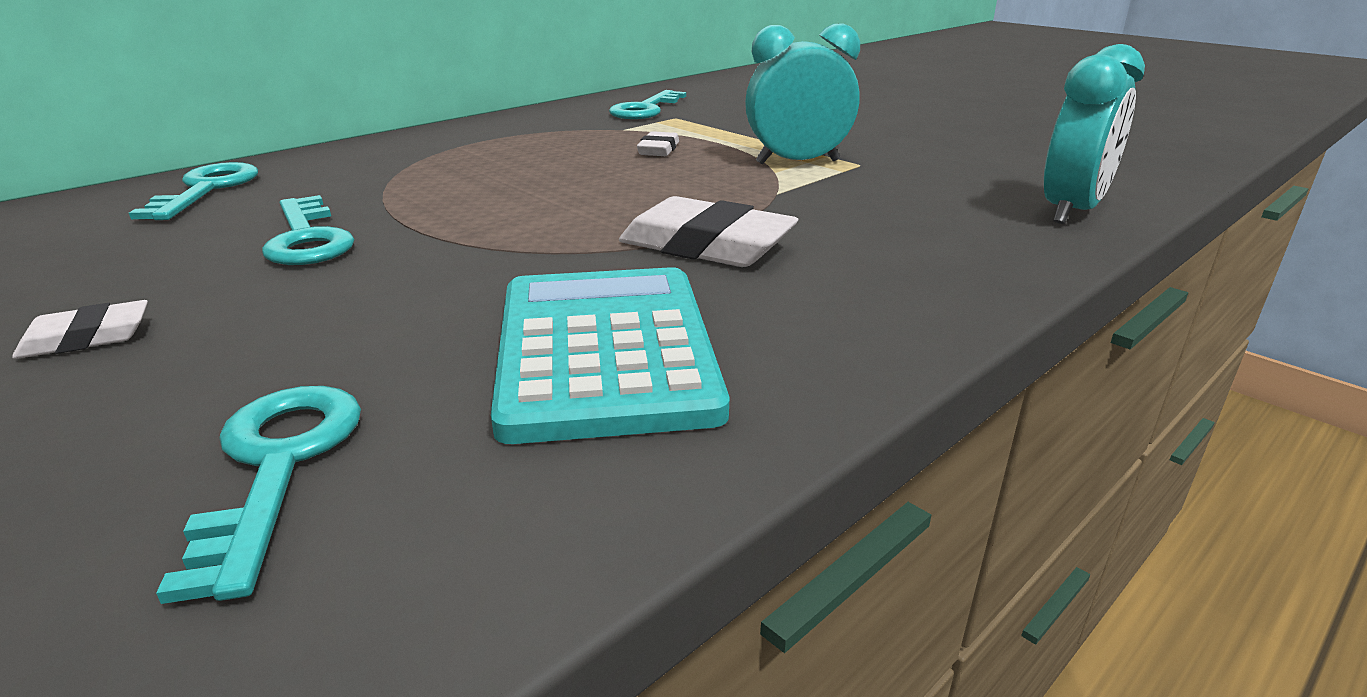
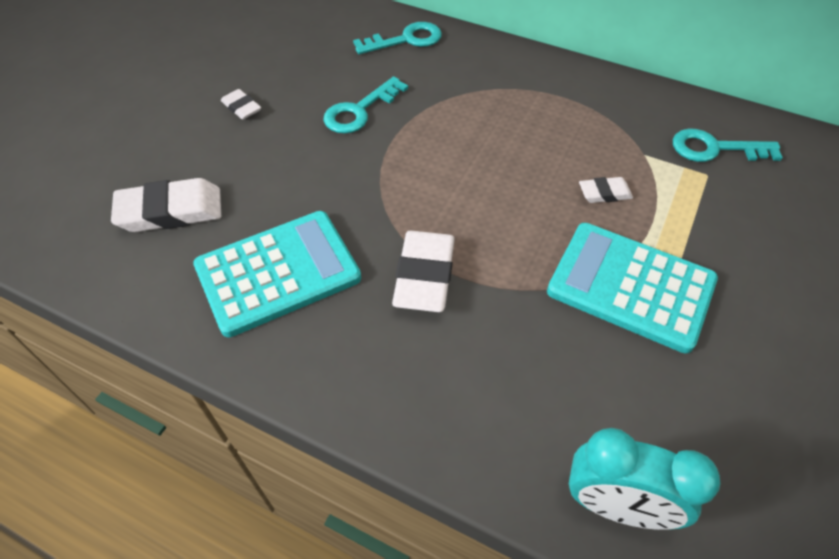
camera: 70 degrees right, 25 degrees up
(278, 465) = (170, 211): turquoise key -> white eraser
(797, 162) = (630, 286): turquoise clock -> turquoise calculator

